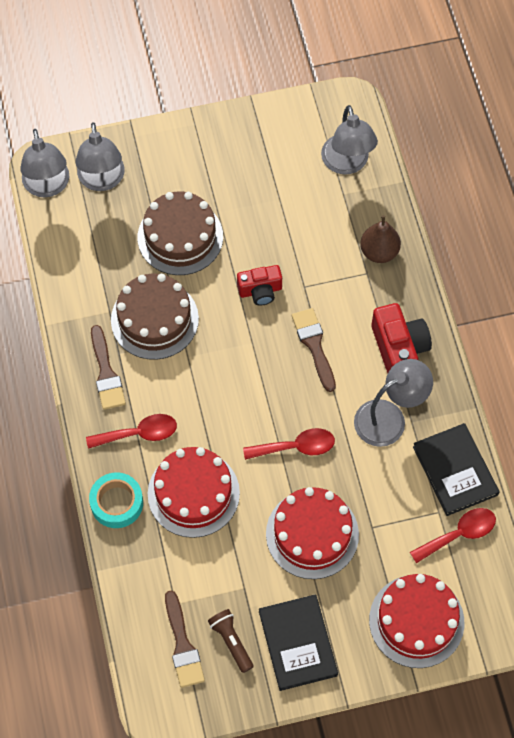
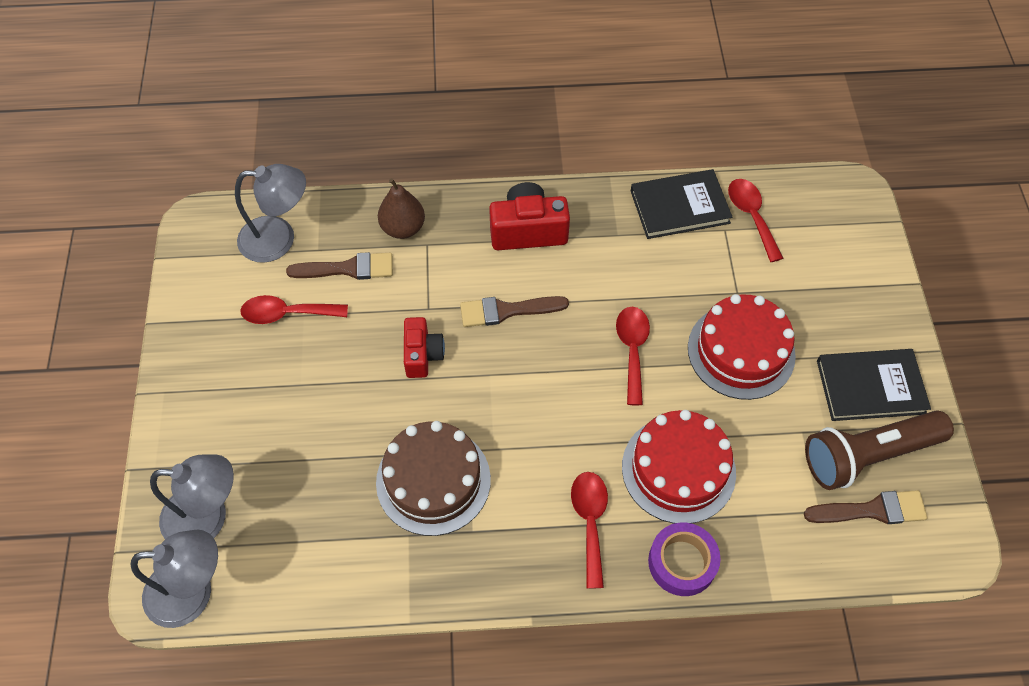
camera: 80 degrees left, 5 degrees down
(106, 373) = (498, 551): brown brush -> brown brush (348, 268)
(117, 503) = (682, 562): turquoise tape -> purple tape
(180, 237) = (323, 433): brown cake -> none
(231, 642) = (868, 456): brown flashlight -> brown flashlight, size x1.93
(278, 187) = (287, 314): none -> red spoon
(389, 418) = (609, 254): grey lamp -> none
(416, 621) = (846, 270): red cake -> none

